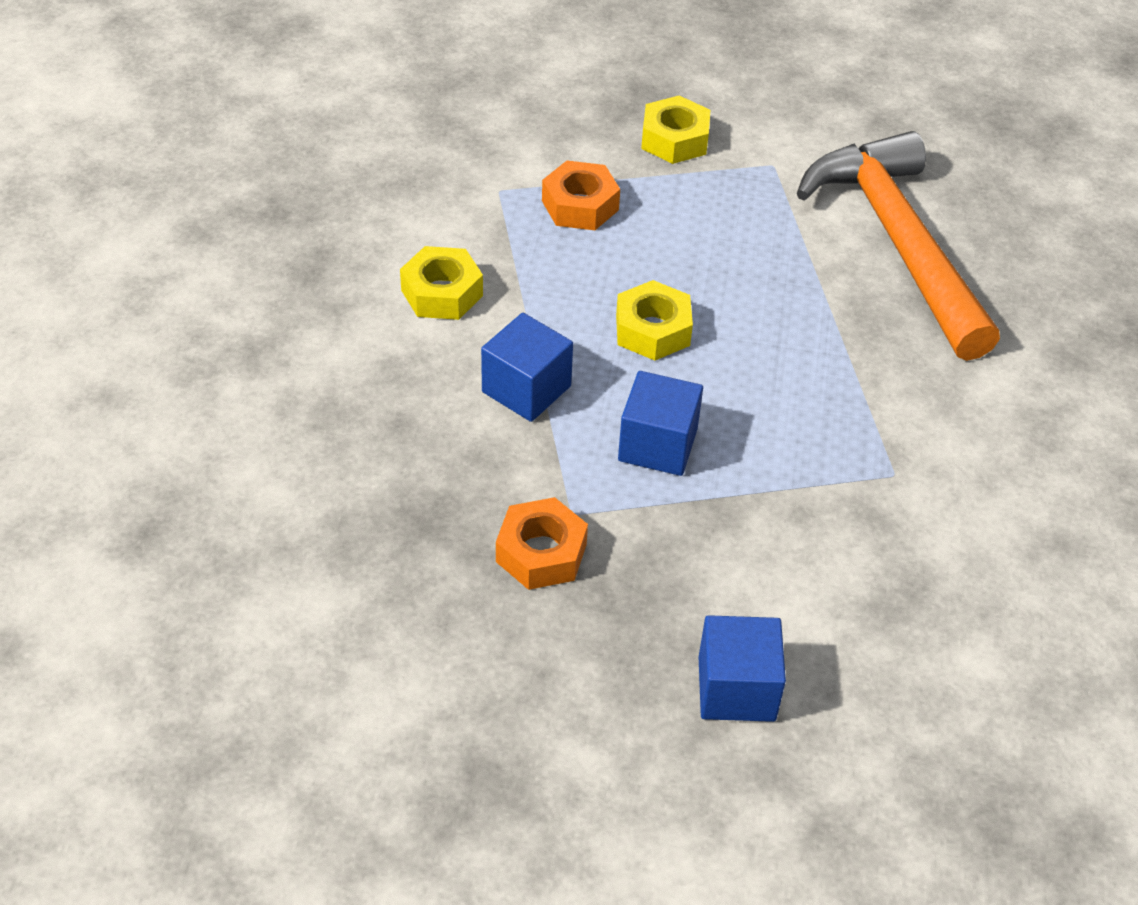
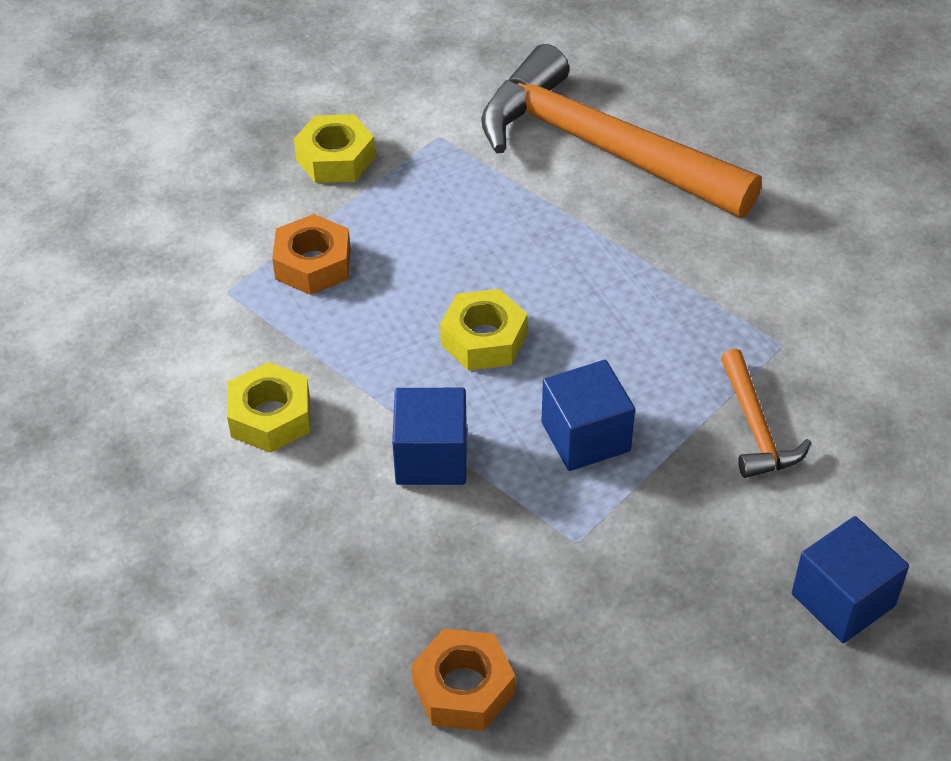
camera: 35 degrees left, 0 degrees up
(541, 552) = (586, 593): orange nut -> orange nut (463, 688)
(802, 521) = (756, 428): none -> orange hammer

